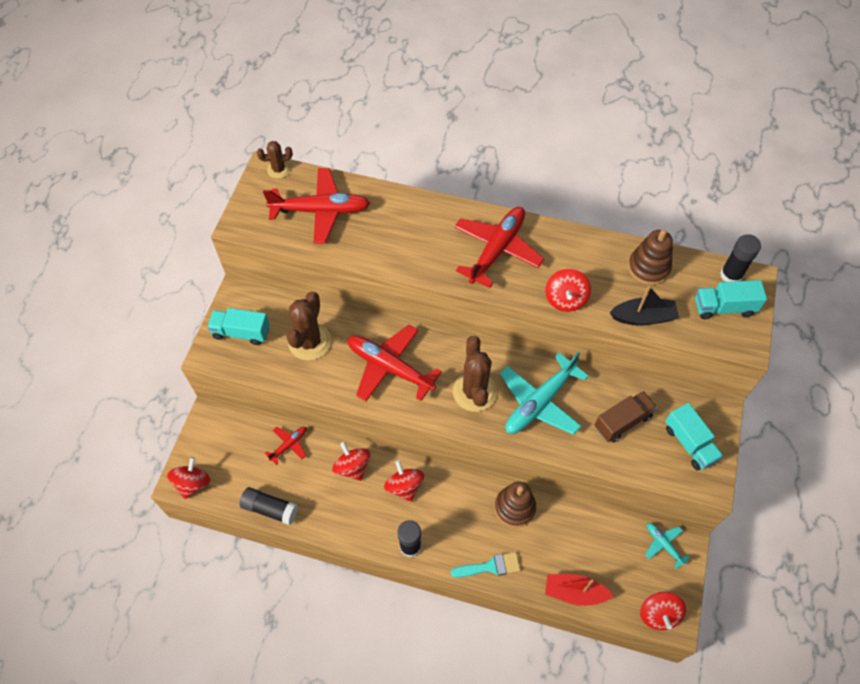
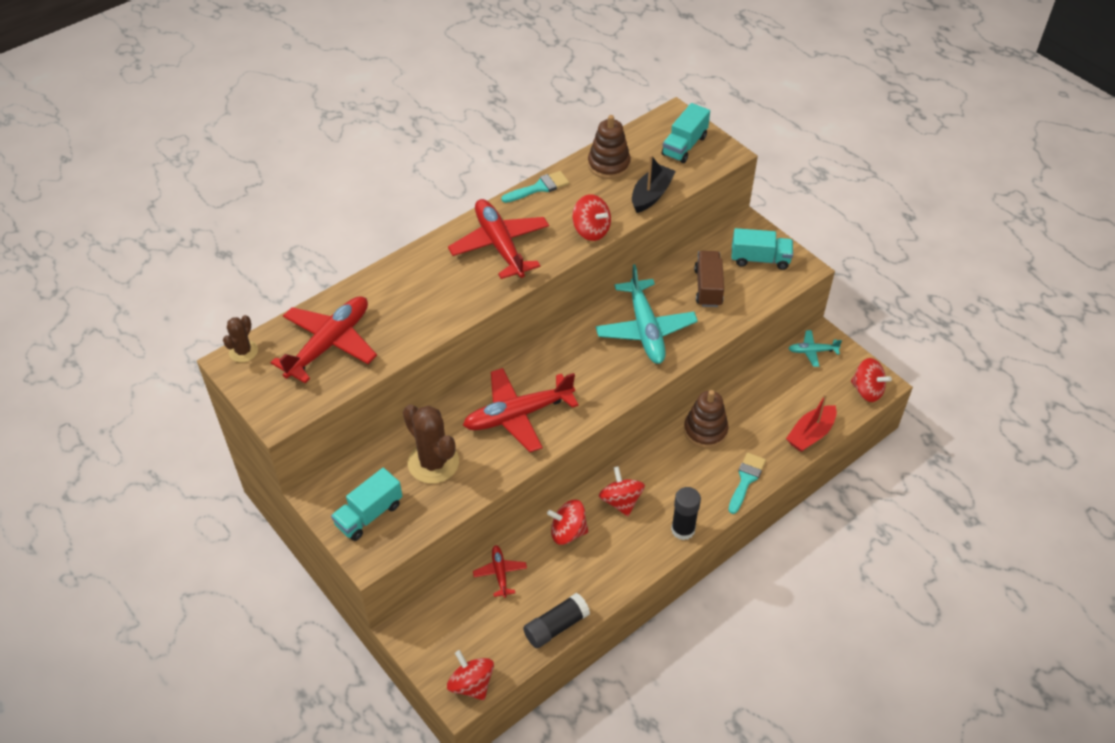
camera: 55 degrees left, 10 degrees down
(404, 486) = (621, 501): red spinning top -> red spinning top turned 60 degrees clockwise
(474, 392) = (597, 367): brown cactus -> none
(579, 237) = (539, 187): none -> turquoise brush
(731, 275) = (660, 124): black glue stick -> none

